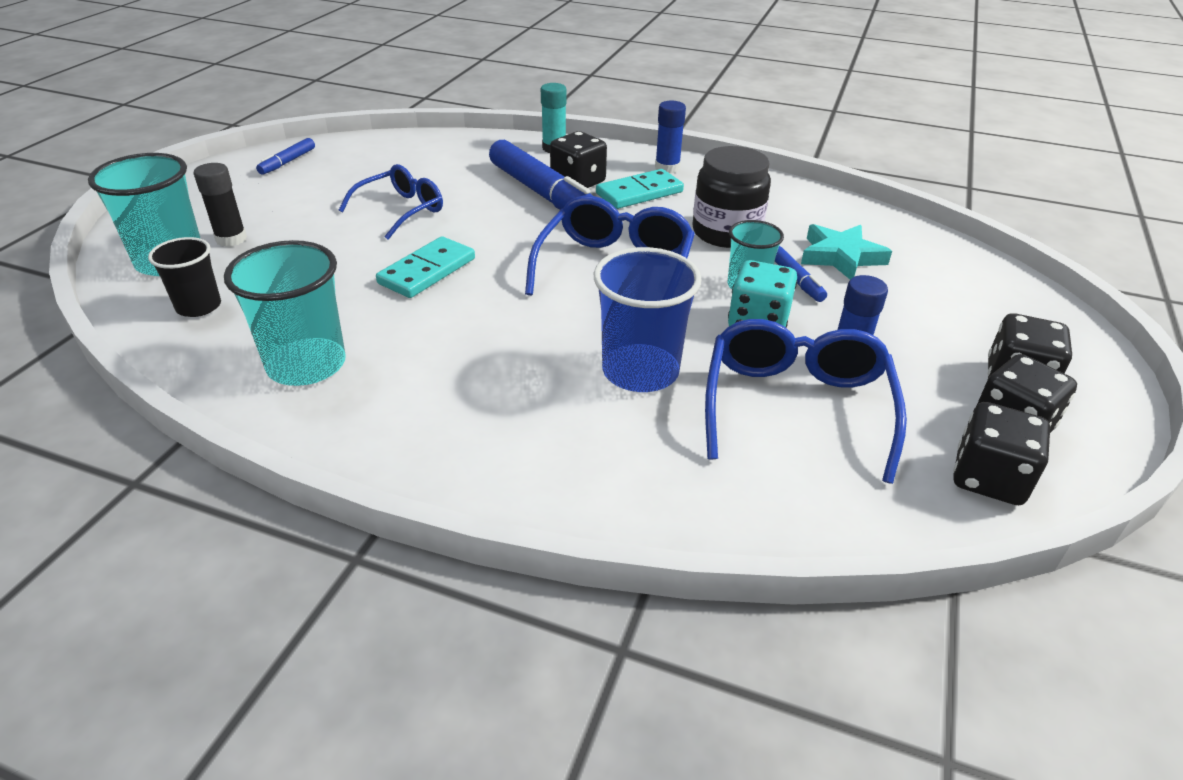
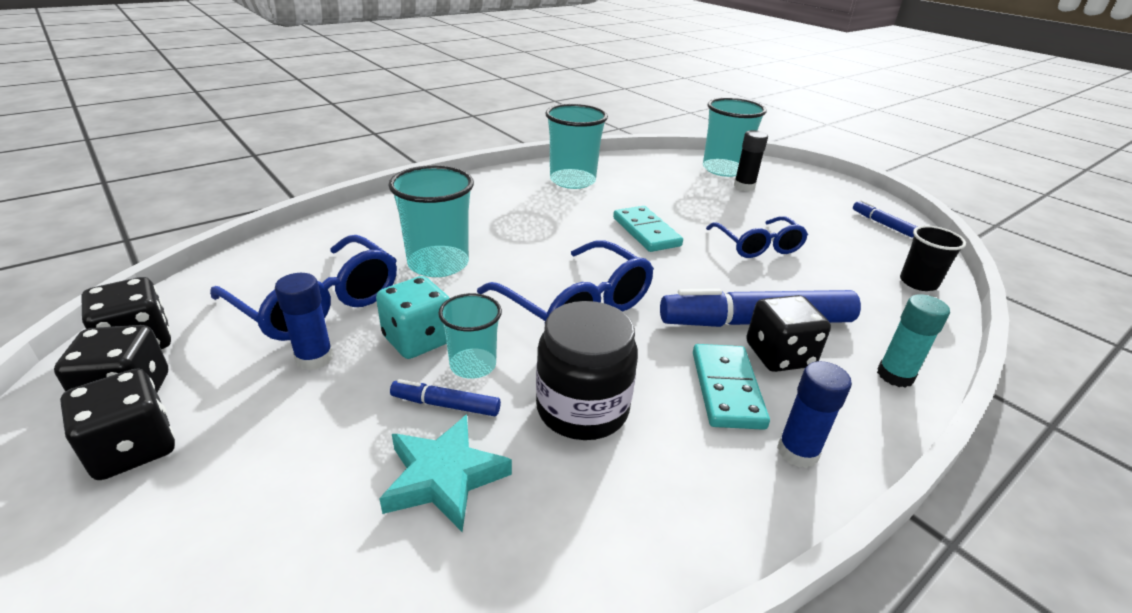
camera: 120 degrees right, 5 degrees down
(199, 306) = (661, 168): black cup -> black cup (918, 283)
(640, 371) = (438, 264): blue cup -> turquoise cup

